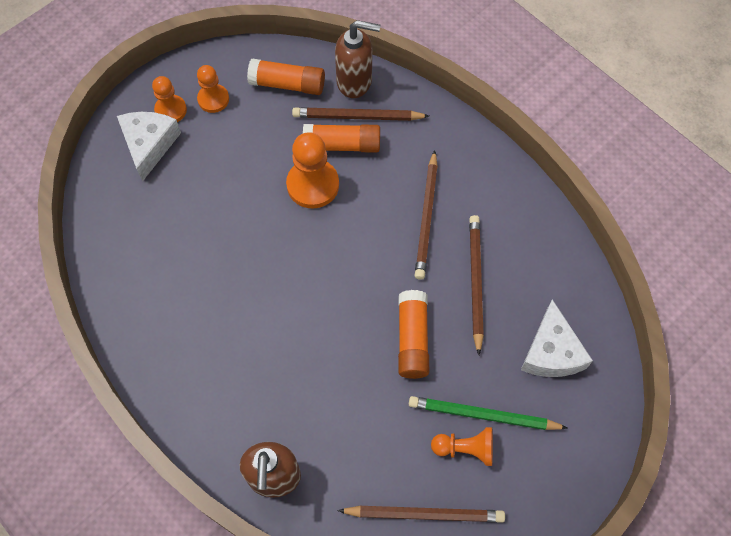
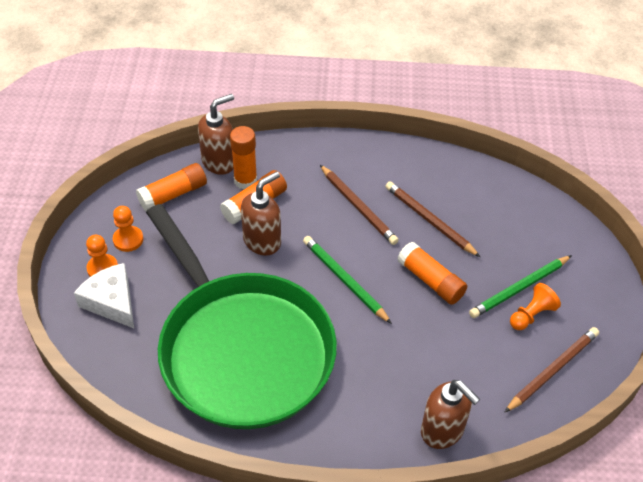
camera: 45 degrees left, 15 degrees down
(199, 268) = (242, 350): none -> green pan
(313, 185) = (262, 241): orange pawn -> brown soap dispenser
(341, 276) = (345, 280): none -> green pencil
(358, 116) = (245, 181): brown pencil -> orange glue stick
(551, 352) = (515, 224): white cheese -> none

